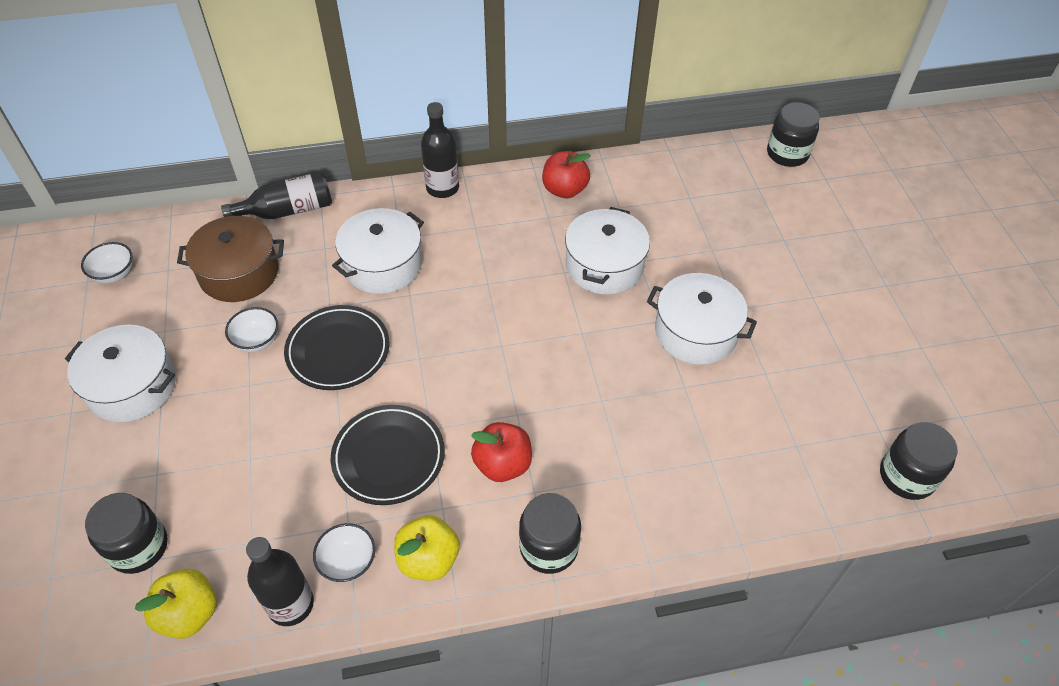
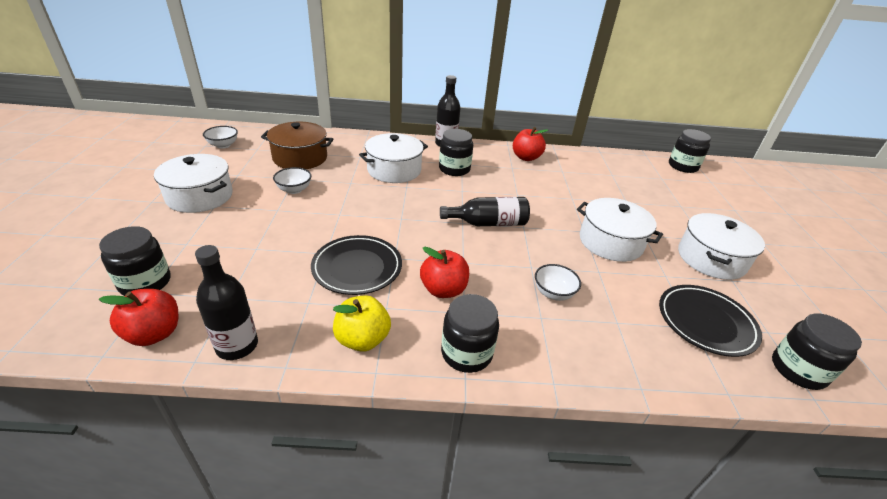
camera: 10 degrees right, 15 degrees down
(189, 613) = (154, 333): yellow apple -> red apple
(288, 210) = (344, 137): black bottle -> black bottle (488, 223)
(338, 350) = (346, 204): black plate -> black plate (706, 322)
(348, 562) = (297, 327): white bowl -> white bowl (553, 293)
(467, 241) = (454, 169): none -> black jar
(604, 266) = (546, 196): white pot -> white pot (711, 259)

